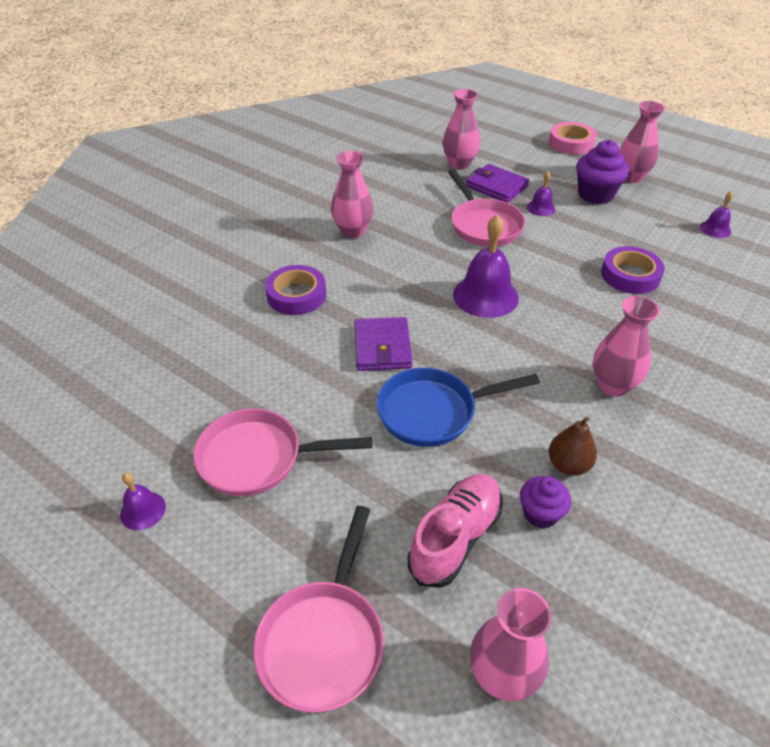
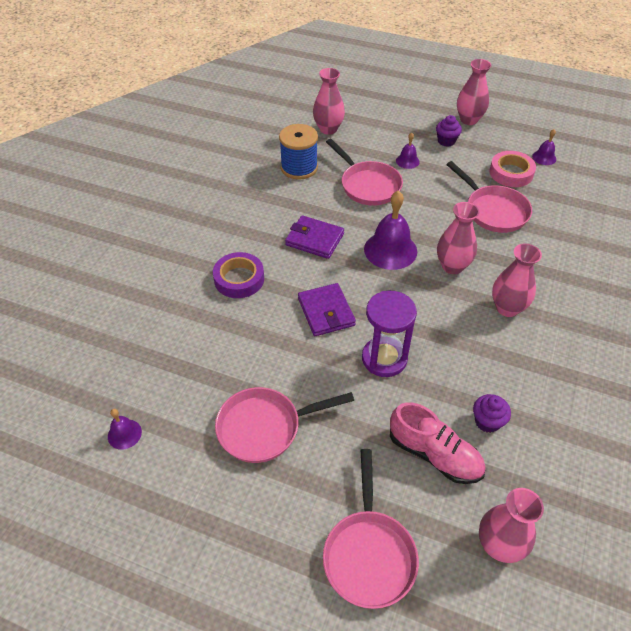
camera: 15 degrees left, 5 degrees up
(143, 510) = (192, 491): purple bell -> purple bell (124, 434)
(353, 231) = (263, 210): pink vase -> pink vase (452, 266)
(411, 196) = (299, 168): none -> blue spool
(433, 412) = (384, 358): blue pan -> purple hourglass
(455, 538) = (434, 454): pink shoe -> pink shoe turned 105 degrees clockwise
(496, 186) = (366, 146): purple wallet -> purple wallet (314, 239)
(568, 465) = (495, 379): brown pear -> none
(571, 143) = (412, 94): pink tape -> pink tape (511, 173)
(595, 195) = (446, 141): purple cupcake -> purple cupcake, size x0.61
(630, 275) = (493, 211): purple tape -> pink pan

